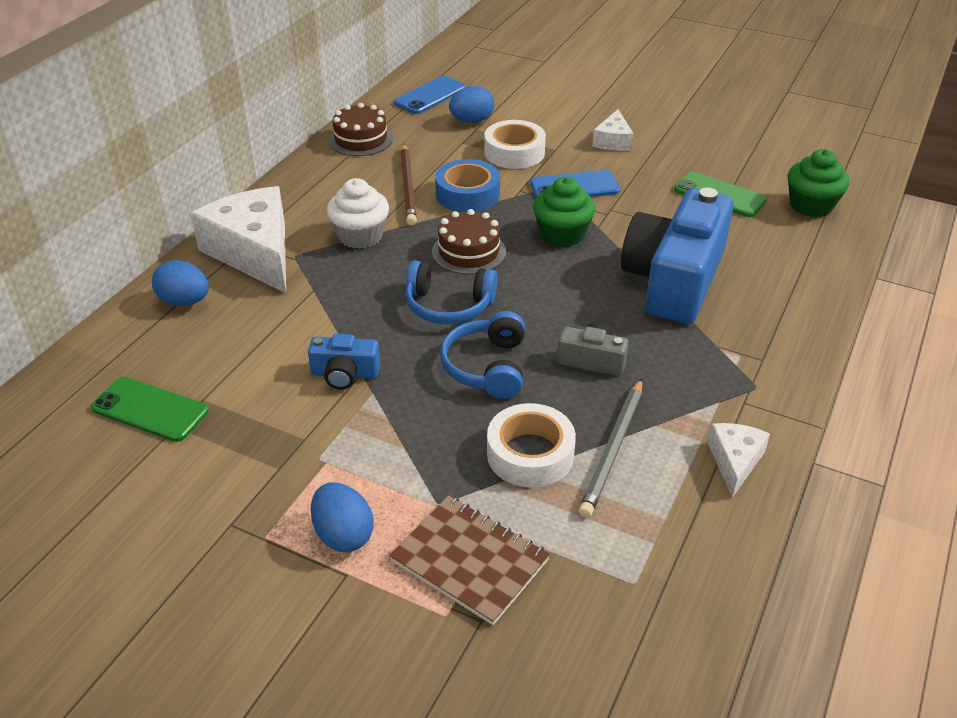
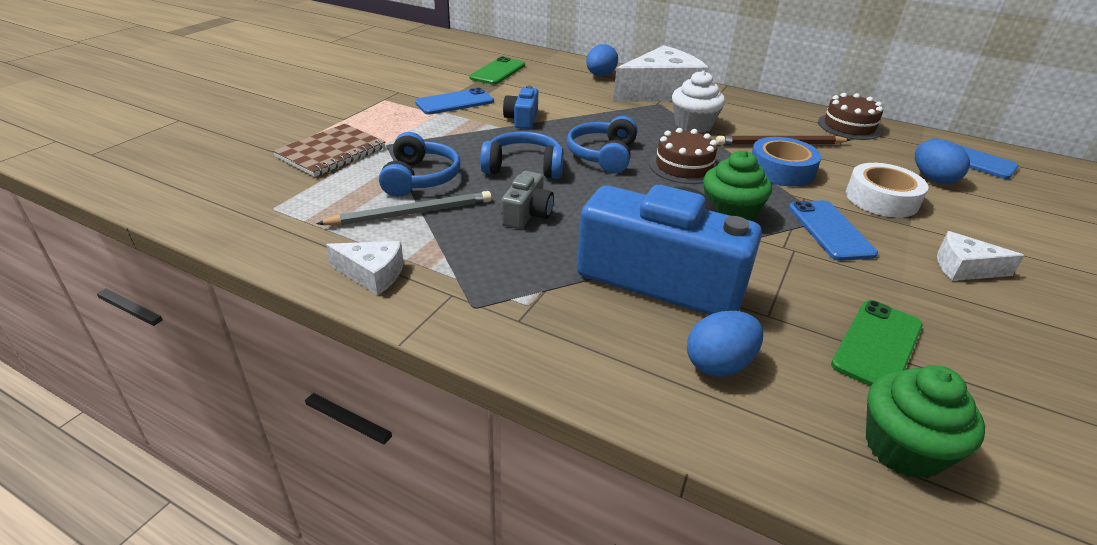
camera: 90 degrees right, 5 degrees down
(282, 448) = (455, 102): none -> blue phone
(343, 535) = (374, 118): blue egg -> blue egg (719, 364)
(530, 454) = (420, 178): white tape -> blue headphones
(613, 449) = (411, 213): grey pencil -> grey pencil turned 135 degrees clockwise

